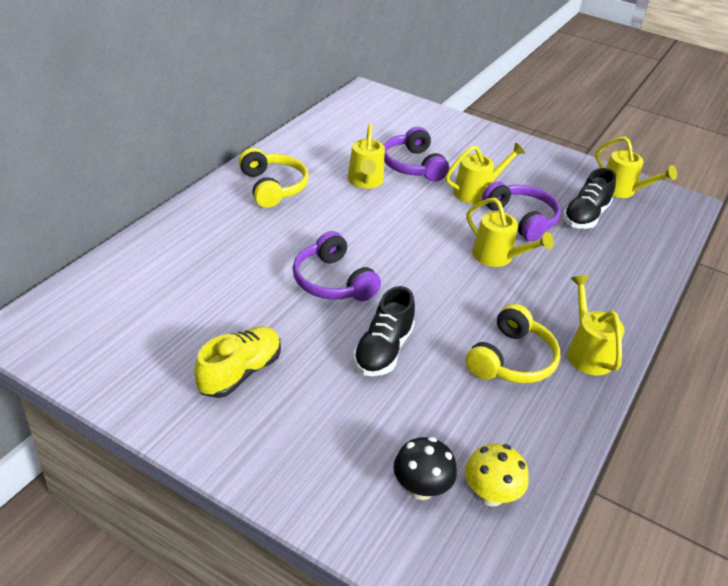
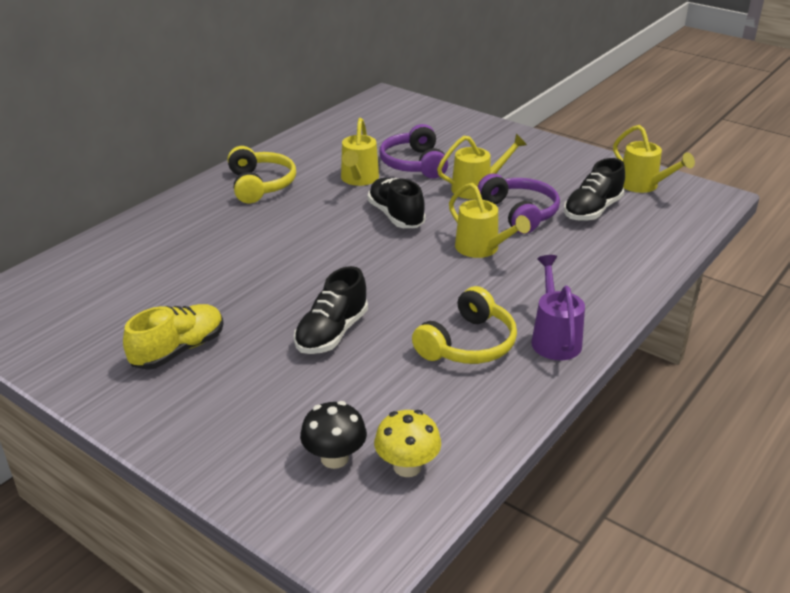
camera: 10 degrees right, 5 degrees down
(332, 282) = (297, 270): purple headphones -> none
(410, 222) = (396, 216): none -> black shoe
(587, 352) = (554, 338): yellow watering can -> purple watering can

